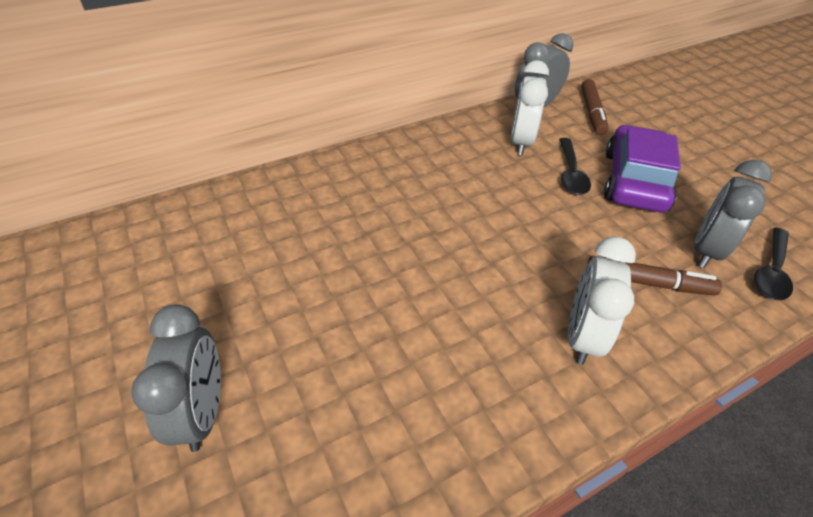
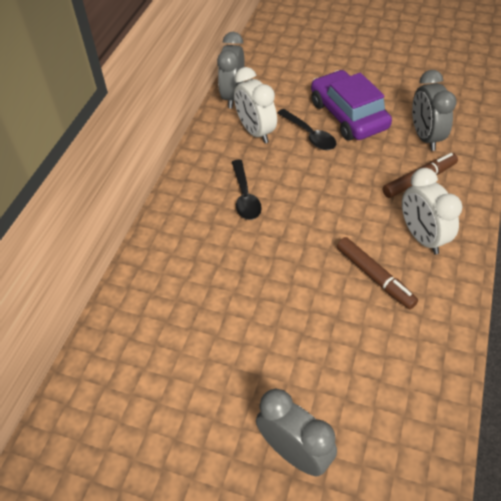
camera: 40 degrees left, 5 degrees up
(592, 112) = (272, 77): brown marker -> brown marker (374, 277)
(771, 271) = (463, 128): black spoon -> black spoon (245, 196)

